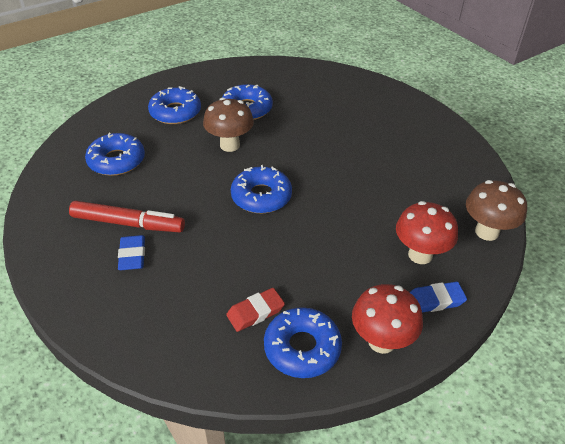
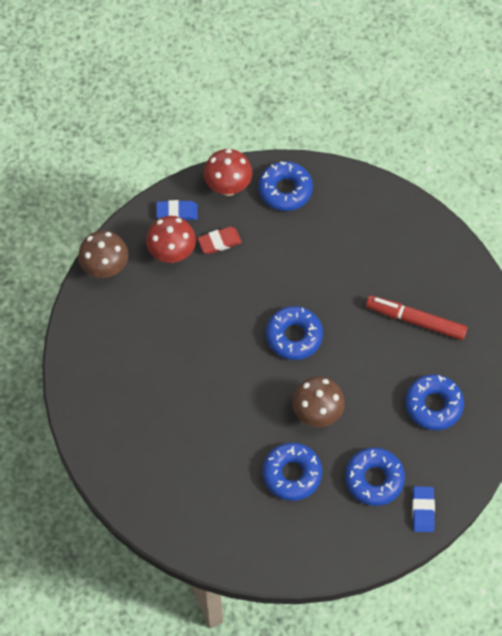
camera: 170 degrees left, 20 degrees up
(132, 255) = (409, 285): blue eraser -> blue eraser (423, 510)
(255, 312) = (314, 221): red eraser -> red eraser (219, 242)

